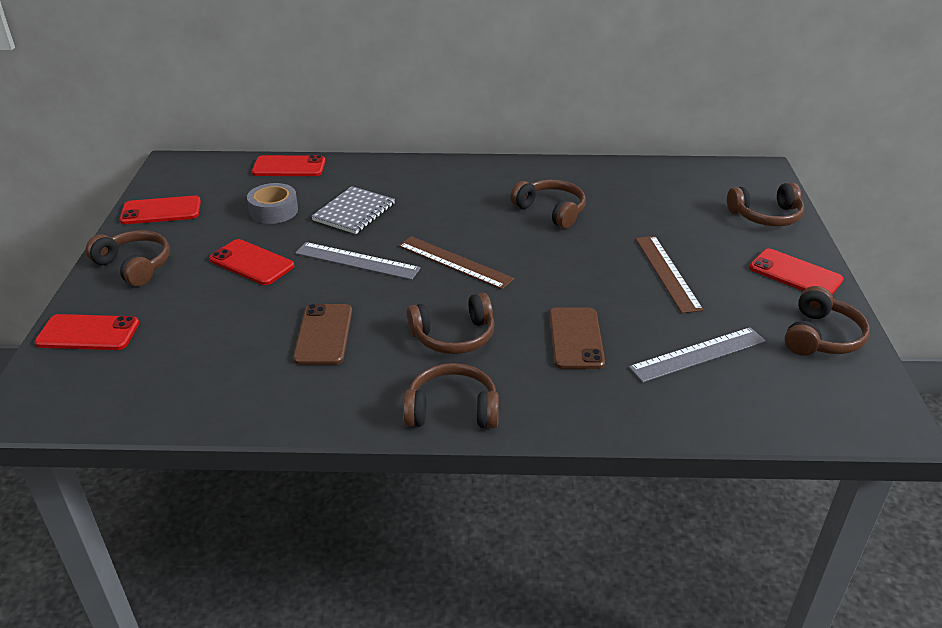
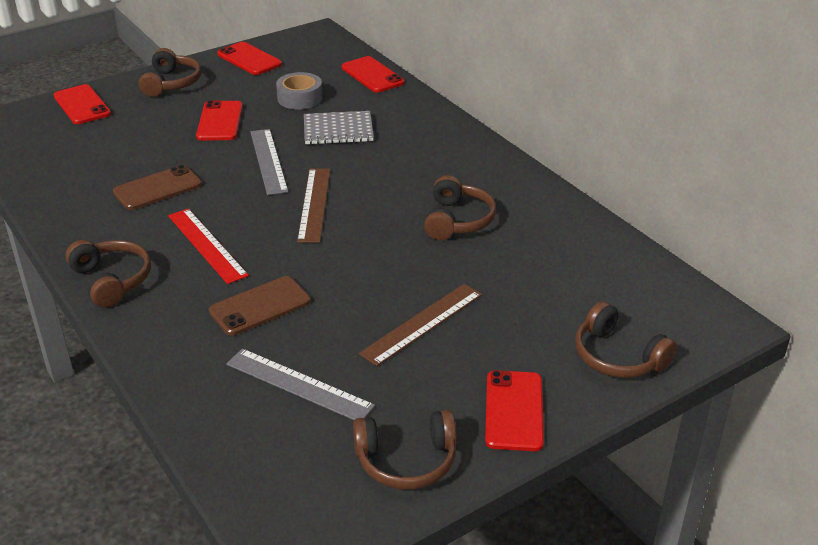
camera: 55 degrees right, 0 degrees up
(454, 336) = (207, 245): brown headphones -> red ruler

